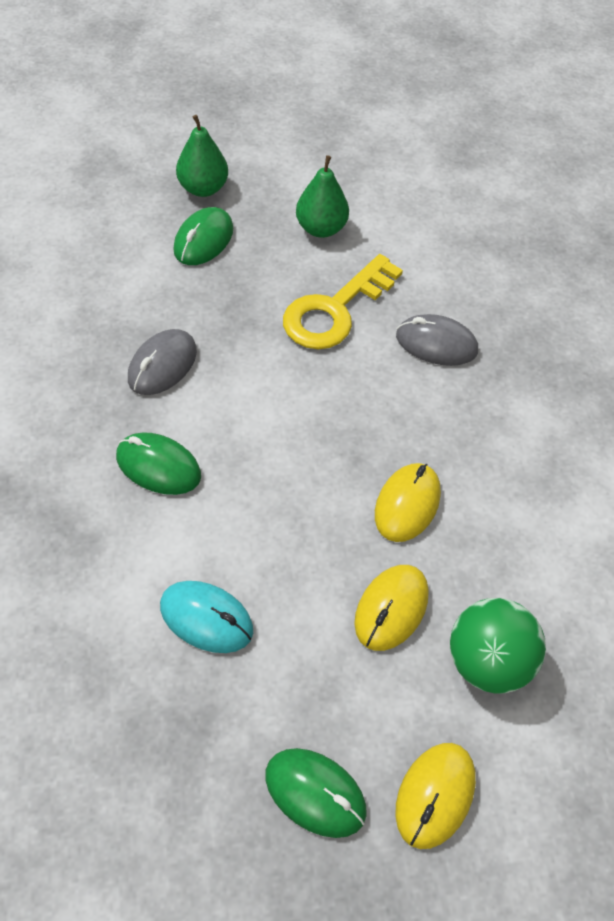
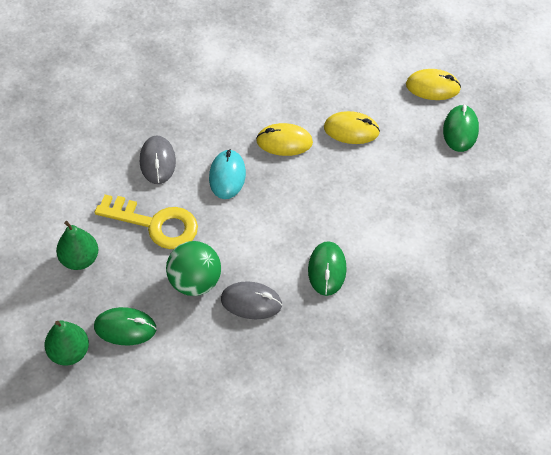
camera: 110 degrees left, 0 degrees up
(206, 618) = (404, 206): turquoise mouse -> turquoise mouse (227, 176)
(487, 661) = (356, 84): green ball -> green ball (195, 281)

